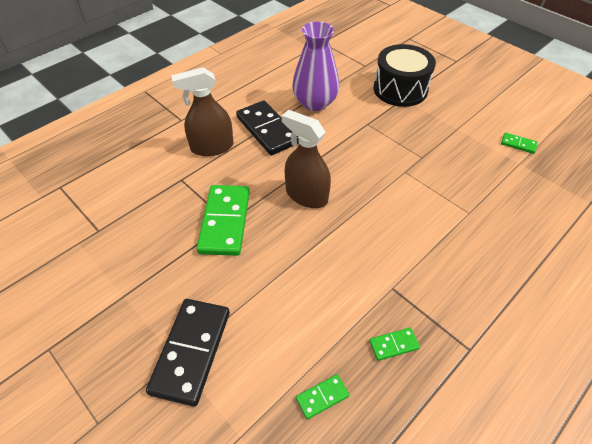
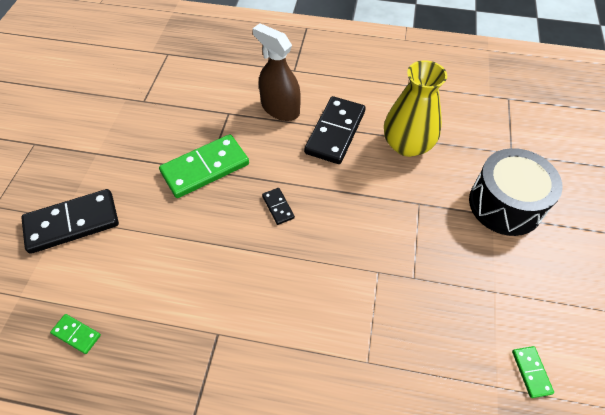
camera: 55 degrees right, 5 degrees up
(306, 195) = (278, 207): brown spray bottle -> black domino
(315, 103) = (407, 145): purple vase -> yellow vase
(393, 345) = (155, 365): green domino -> none

